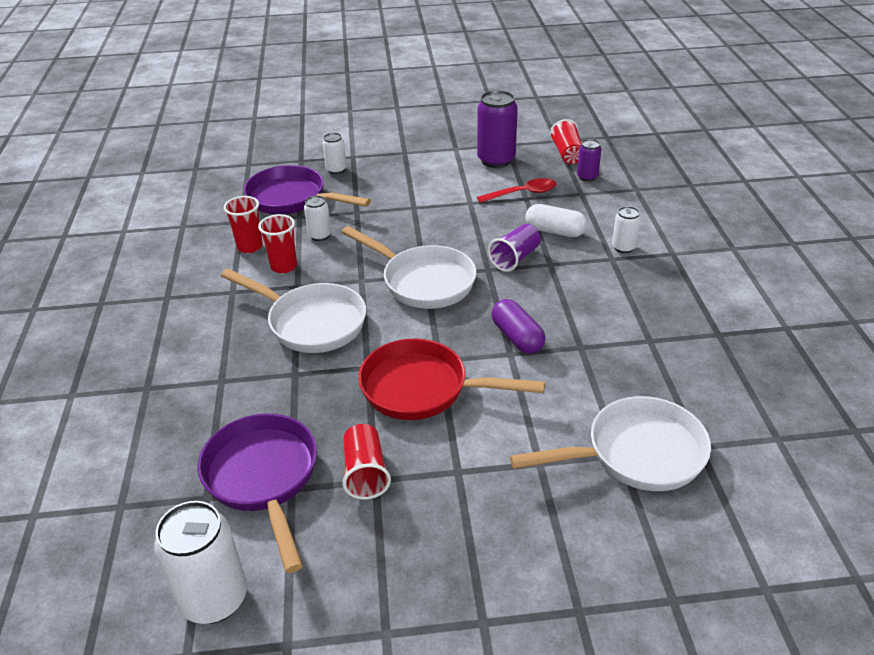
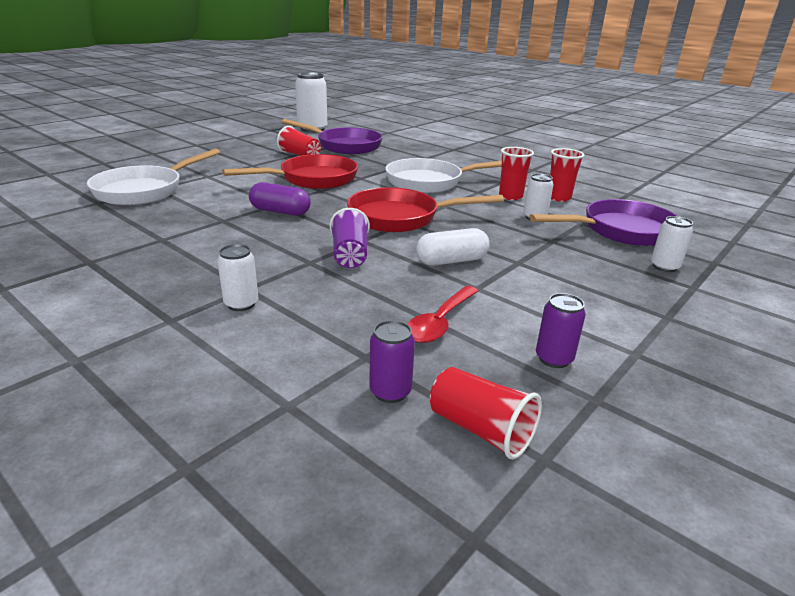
camera: 135 degrees right, 10 degrees down
(423, 281) = (400, 218): white pan -> red pan
(496, 160) = (554, 359): purple can -> purple can, size x0.54
(555, 231) = (341, 292): white capsule -> white capsule (451, 261)

